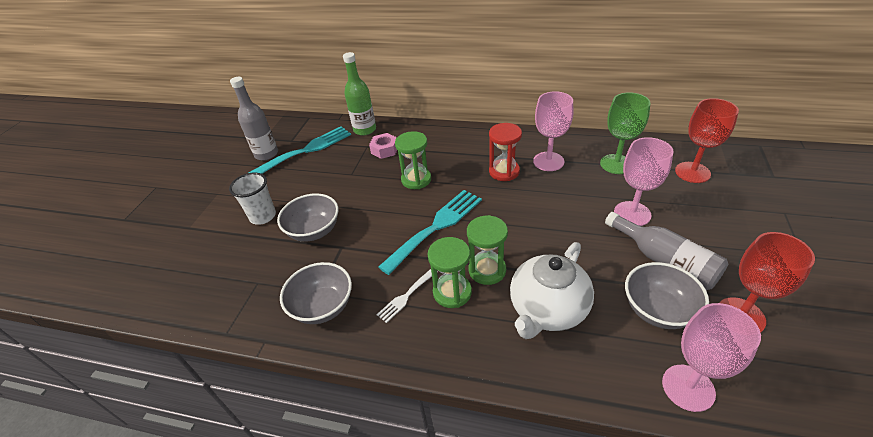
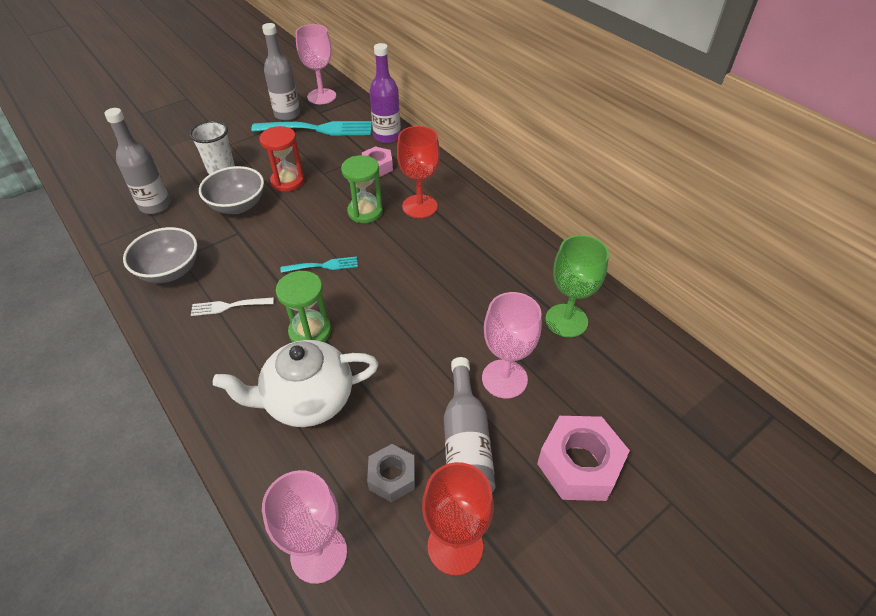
camera: 35 degrees right, 5 degrees up
(239, 273) = (155, 205): none -> grey bottle
(365, 130) = (387, 136): green bottle -> purple bottle
(436, 227) = (323, 265): turquoise fork -> turquoise fork, size x0.51
(452, 292) = (262, 329): green hourglass -> none
(504, 171) = (447, 254): red hourglass -> red hourglass (288, 181)
(548, 161) = (503, 272): pink goblet -> pink goblet (321, 96)
(658, 310) = (392, 477): grey bowl -> grey nut
(692, 172) = (636, 386): red goblet -> red goblet (419, 206)
(727, 227) = (579, 464): none -> pink nut

